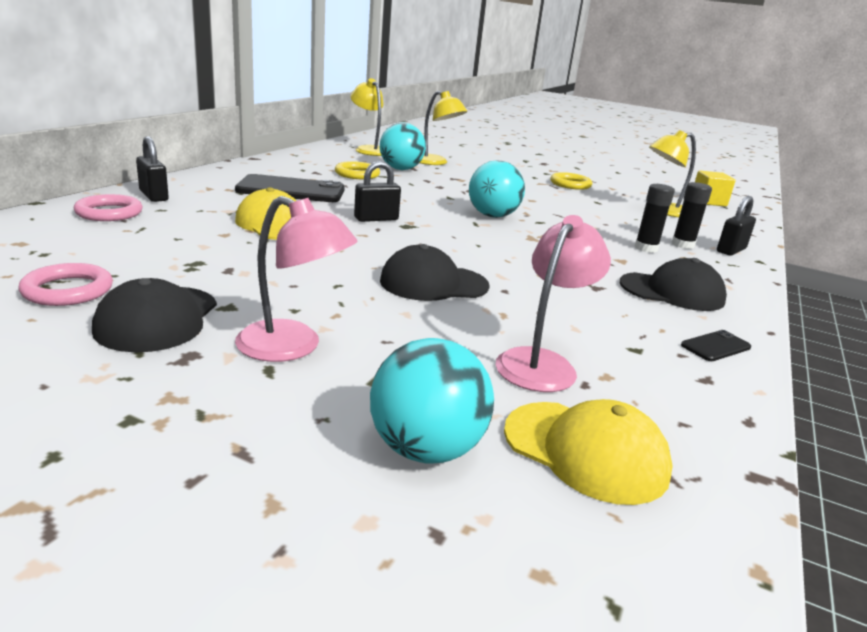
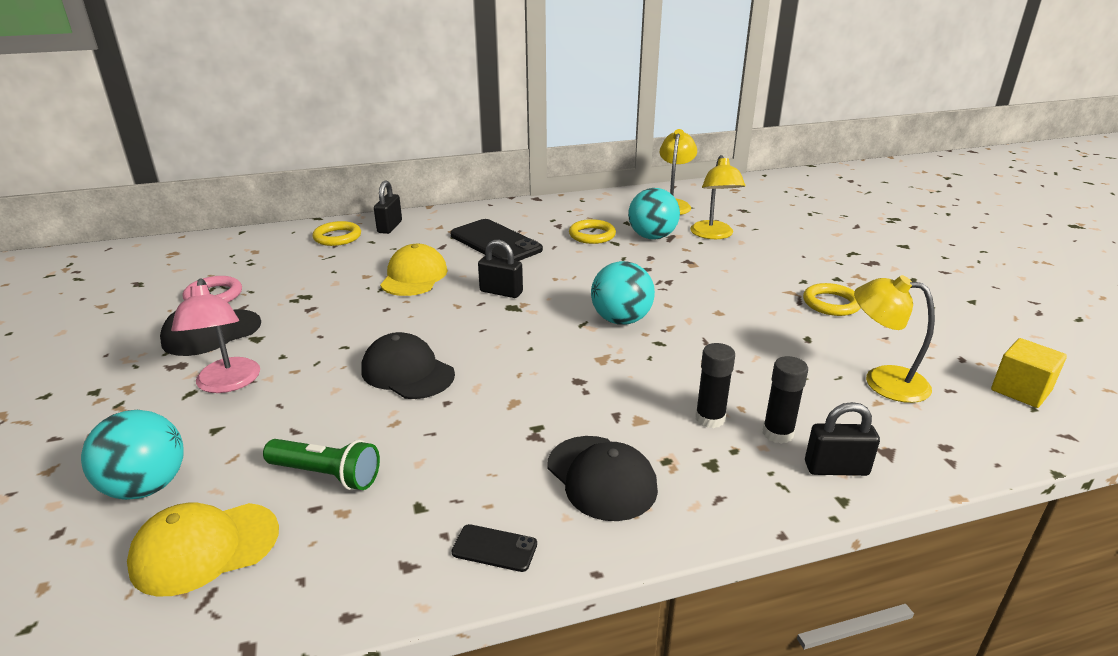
camera: 50 degrees right, 5 degrees up
(109, 213) = (337, 237): pink ring -> yellow ring
(542, 363) = (326, 475): pink lamp -> green flashlight
(585, 451) = (205, 548): yellow cap -> yellow cap turned 75 degrees clockwise

